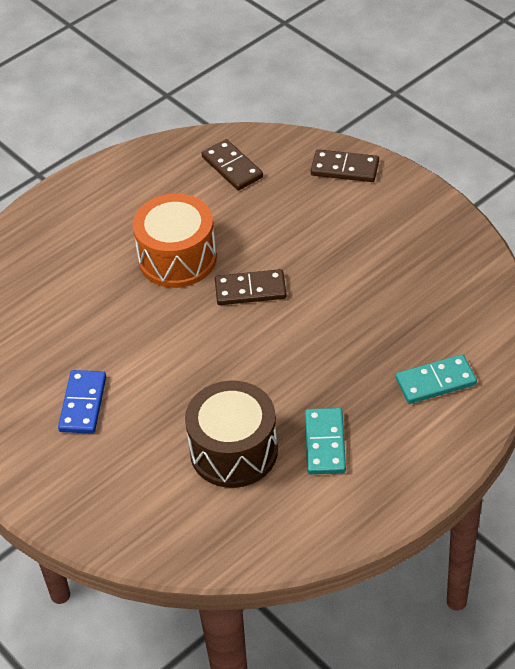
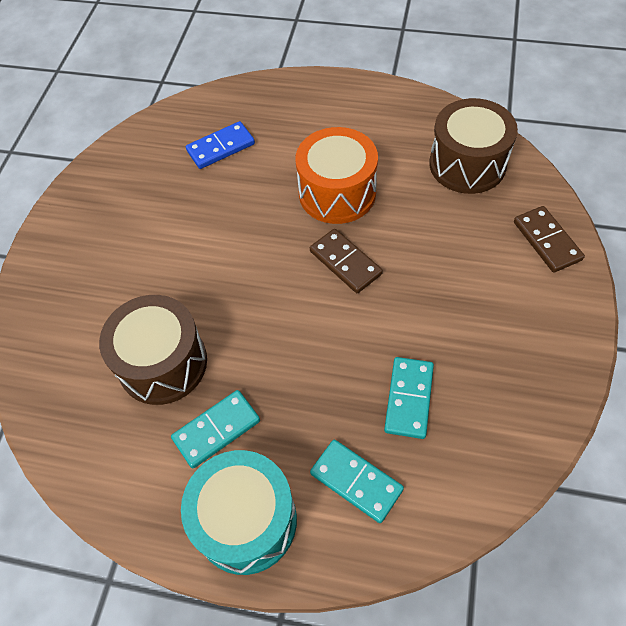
camera: 55 degrees right, 10 degrees up
(83, 404) = (144, 231): blue domino -> blue domino (221, 147)
(232, 167) = (467, 164): brown domino -> brown drum
(399, 318) = (408, 398): none -> turquoise domino
(412, 460) = (246, 520): none -> turquoise drum

